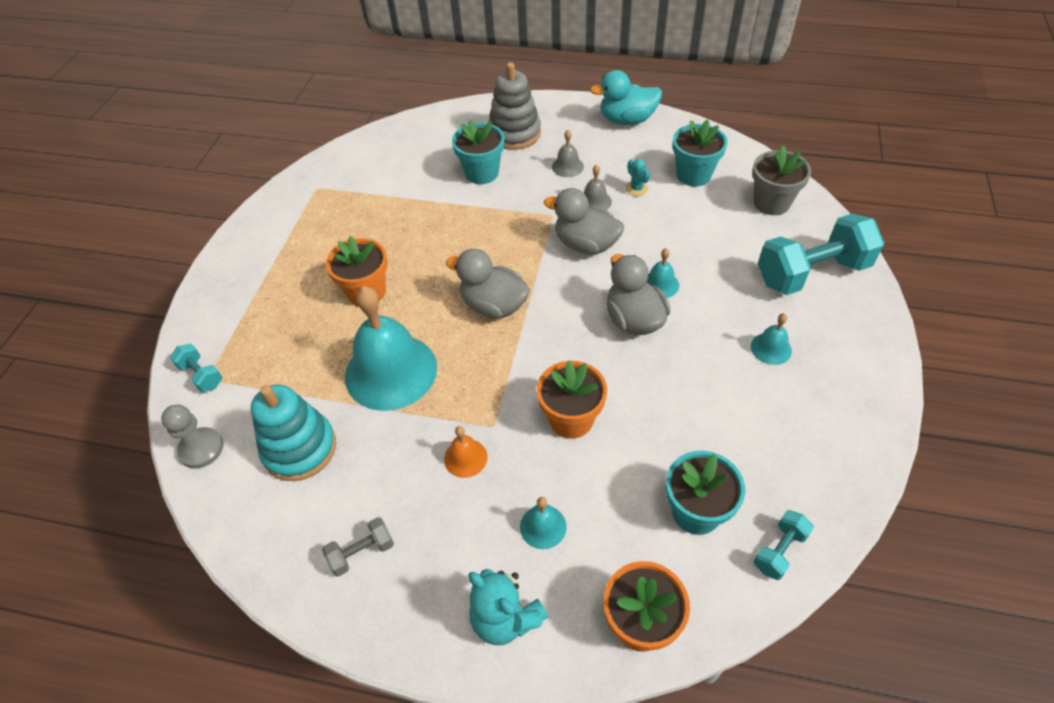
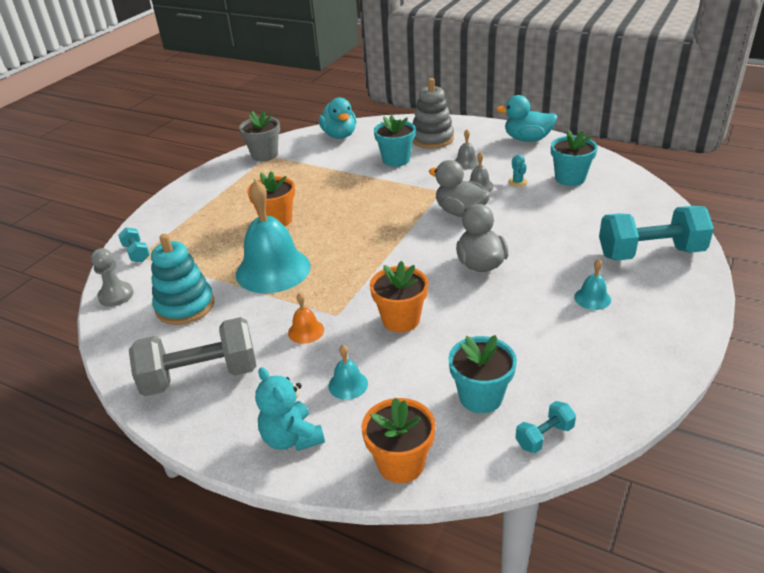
camera: 15 degrees right, 15 degrees down
(362, 552) = (201, 376): grey dumbbell -> grey dumbbell, size x2.16
(397, 142) = (339, 135): none -> turquoise duck
(493, 306) = (370, 240): grey duck -> none
(660, 284) = (512, 244): turquoise bell -> none
(771, 203) = (631, 203): grey flower pot -> grey flower pot (264, 155)

